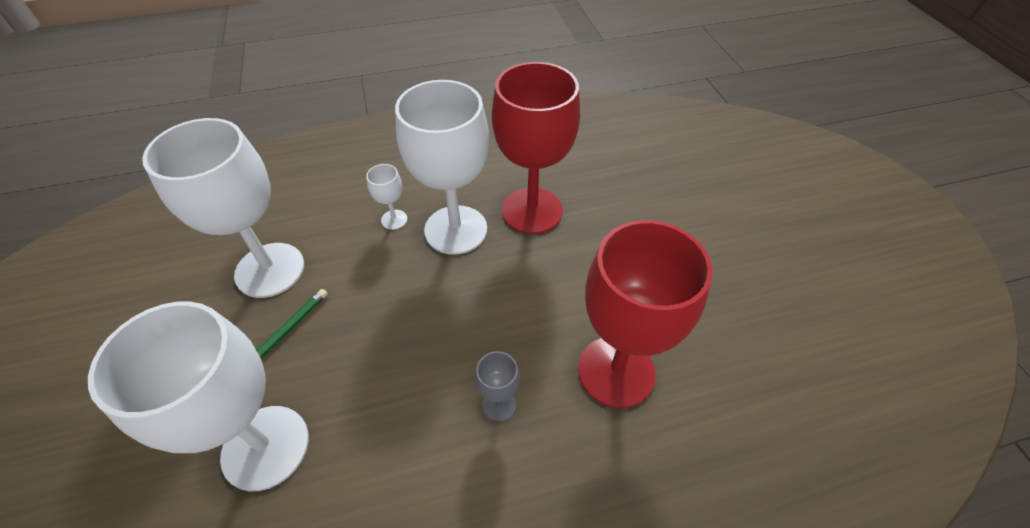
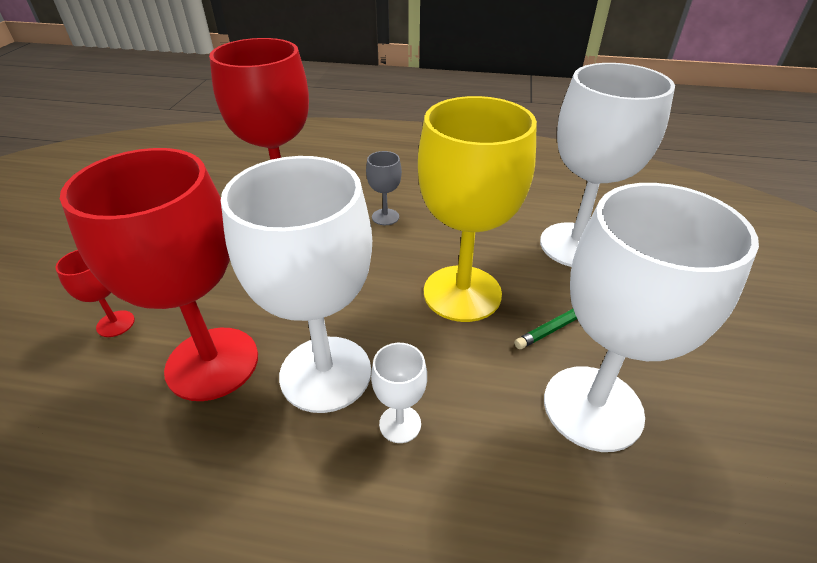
camera: 155 degrees left, 10 degrees down
(380, 329) = (462, 293): none -> yellow goblet
(621, 209) = (115, 324): none -> red goblet

